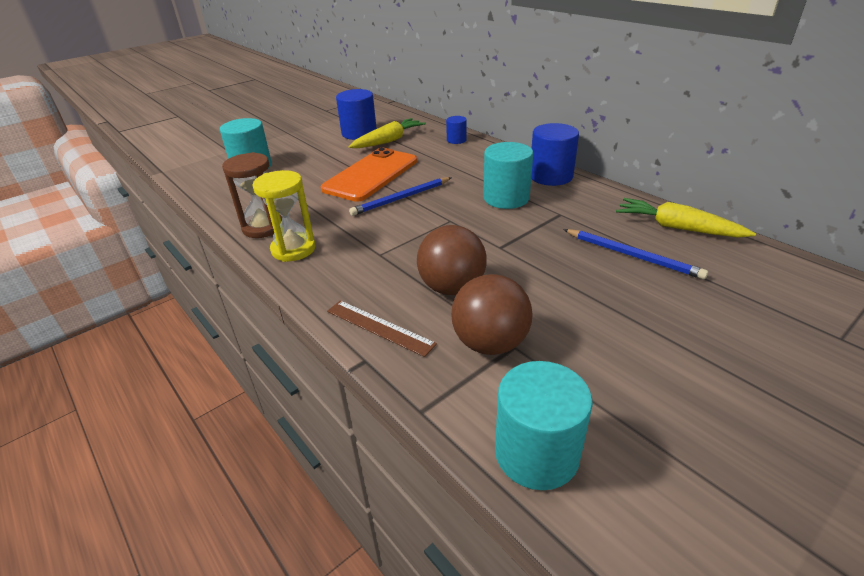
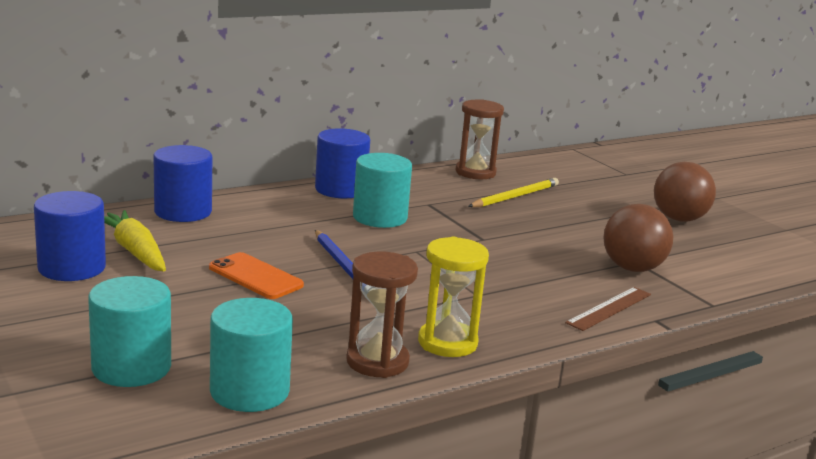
camera: 85 degrees left, 15 degrees down
(371, 175) = (255, 276): orange phone -> orange phone, size x0.60
(452, 287) = (550, 270): brown ball -> brown ball (679, 219)
(456, 140) = (183, 212): blue cylinder -> blue cylinder, size x1.87
(536, 453) = (744, 274): turquoise cylinder -> turquoise cylinder (249, 391)
(632, 255) = (515, 197): blue pencil -> yellow pencil
(677, 228) = (475, 172): yellow carrot -> brown hourglass

